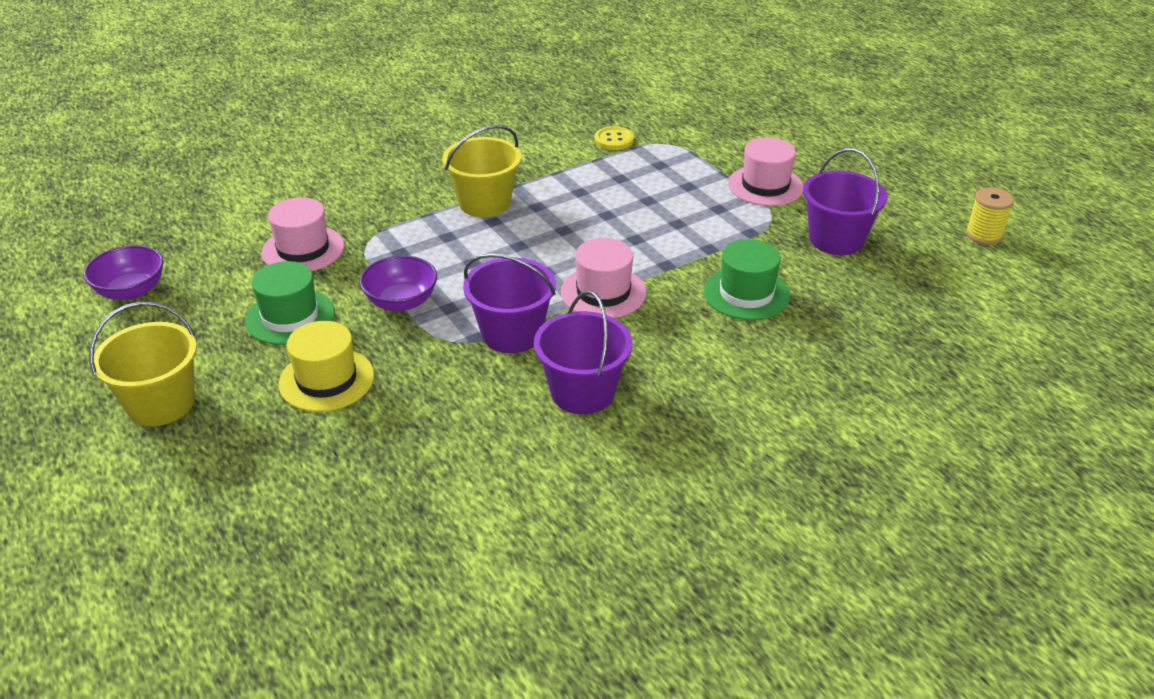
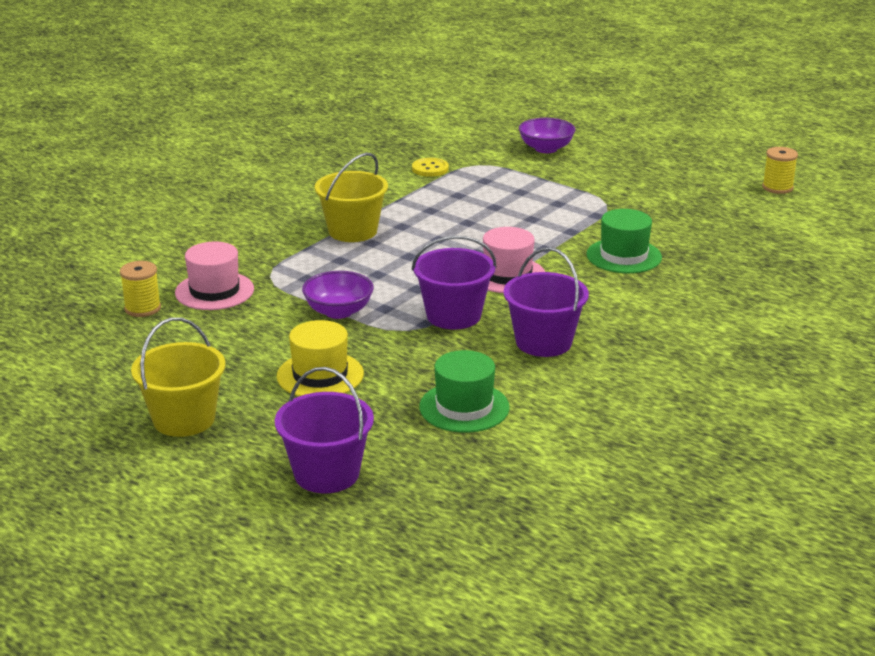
camera: 20 degrees left, 10 degrees down
(131, 291) = (76, 348): purple bowl -> purple bowl (546, 149)
(224, 256) = (142, 308): none -> yellow spool
(290, 317) = (247, 339): green hat -> green hat (464, 407)
(765, 186) = (584, 182): pink hat -> none
(836, 239) = (667, 209): purple bucket -> purple bucket (326, 474)

